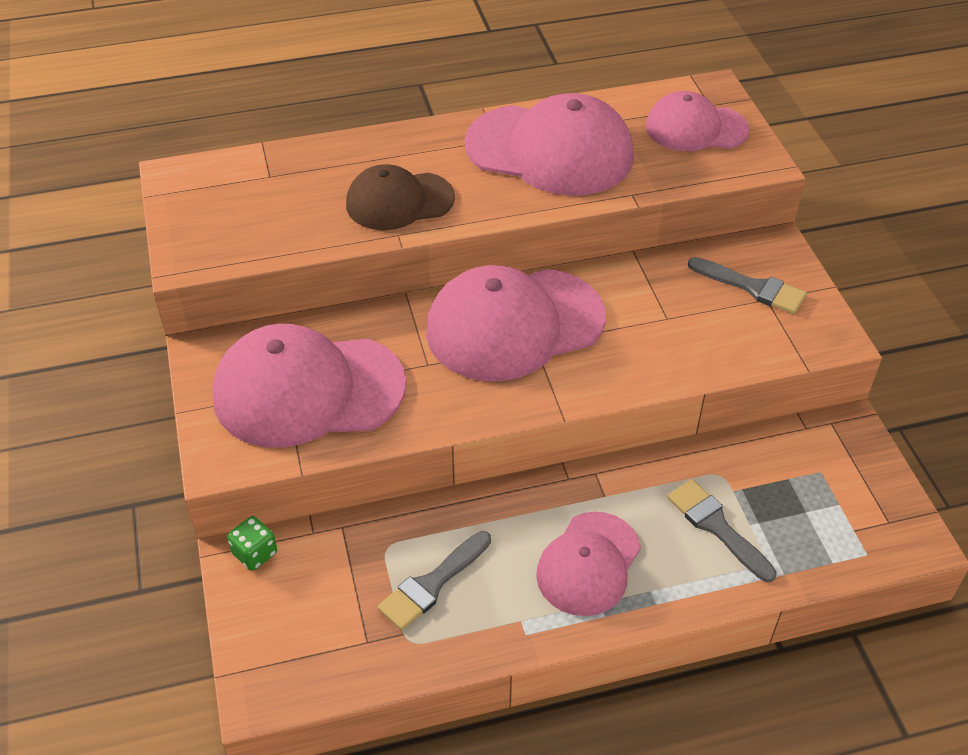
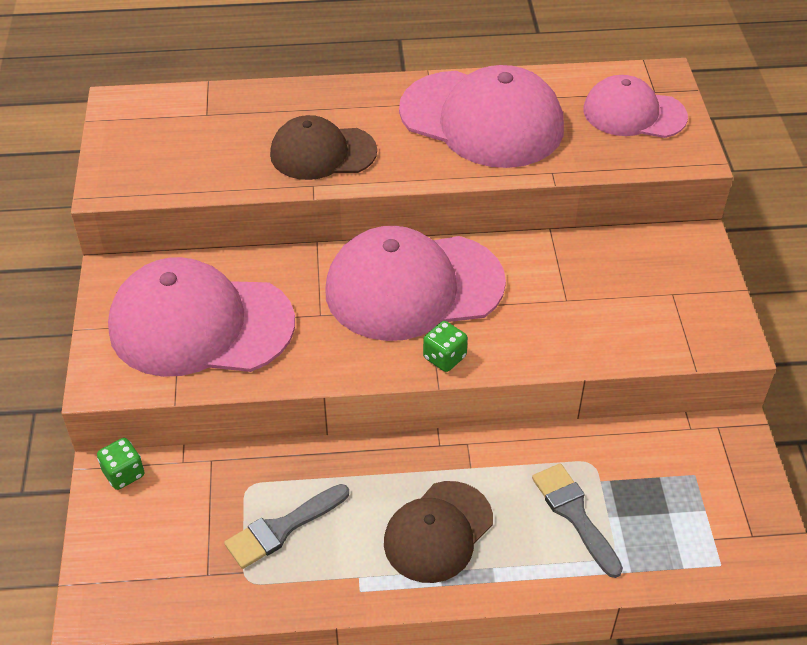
camera: 10 degrees right, 0 degrees up
(563, 390) = (444, 357): none -> green dice
(588, 564) = (438, 532): pink cap -> brown cap
(752, 287) = (660, 280): grey brush -> none

